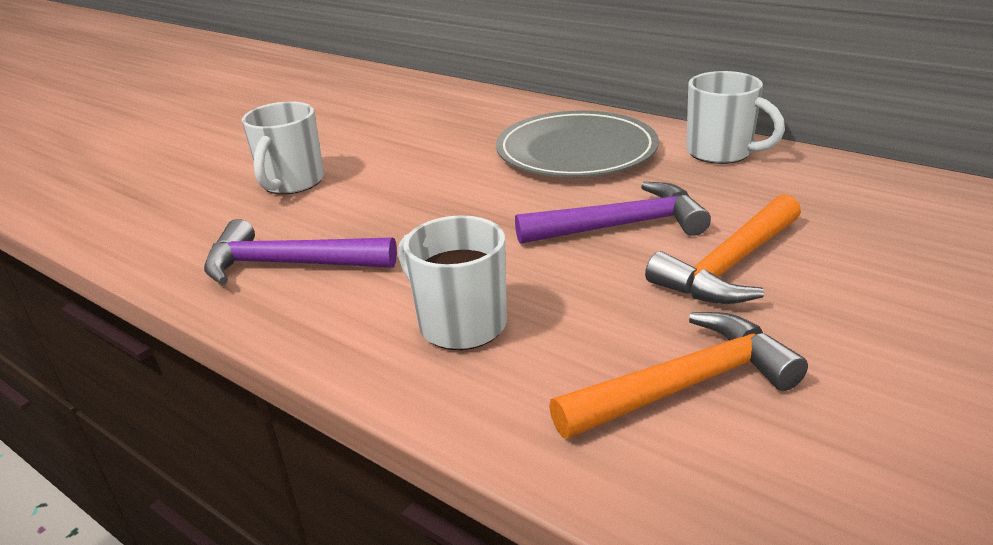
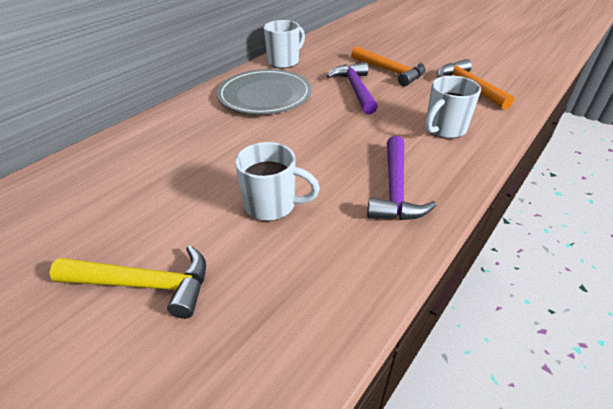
camera: 90 degrees left, 10 degrees up
(208, 142) = (145, 284): none -> yellow hammer

